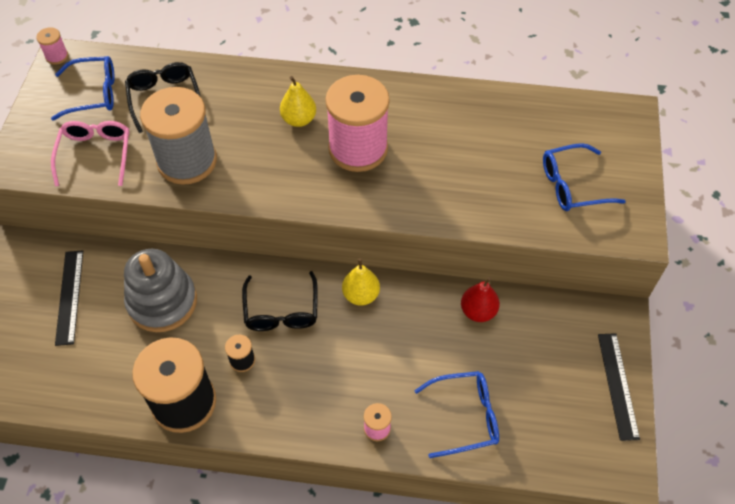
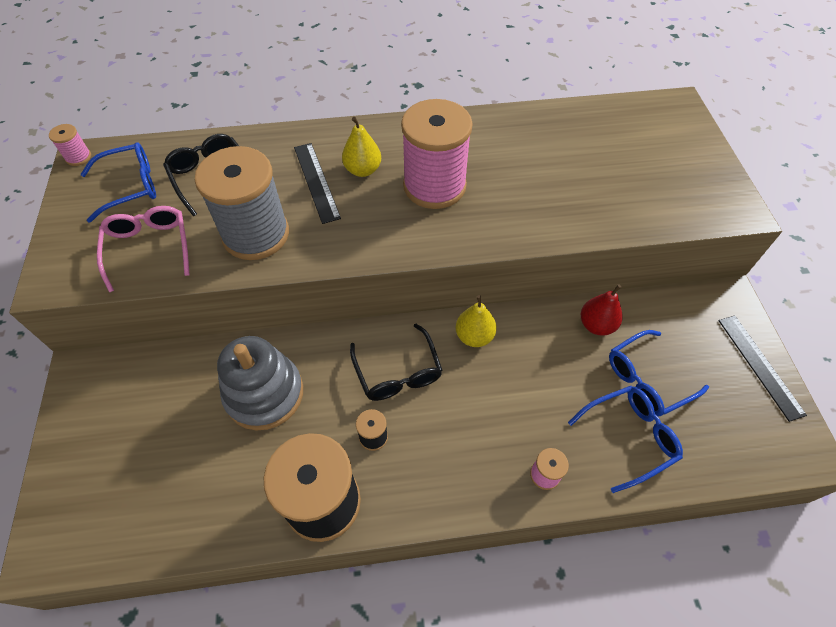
camera: 15 degrees left, 0 degrees up
(69, 296) = (155, 413): black ruler -> black ruler (316, 182)
(571, 185) = (657, 179): blue glasses -> blue glasses (646, 380)

